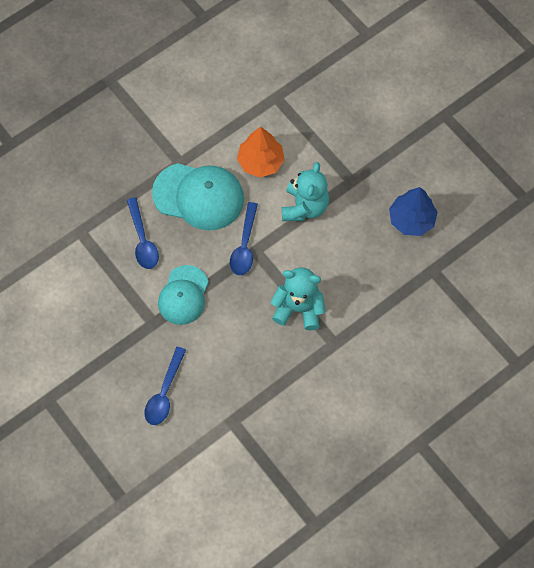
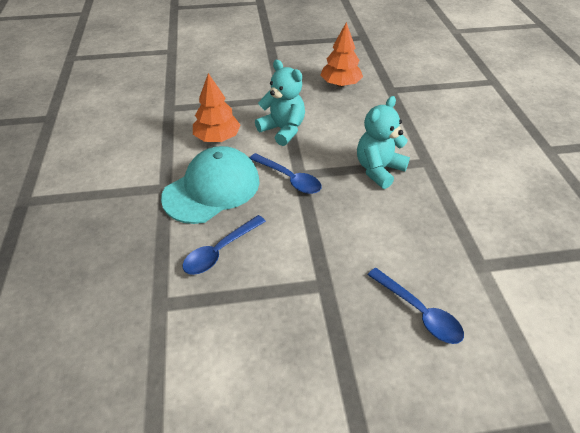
camera: 60 degrees left, 20 degrees down
(142, 240) = (220, 251): blue spoon -> blue spoon turned 120 degrees clockwise
(183, 295) = (309, 244): turquoise cap -> none
(411, 219) = (340, 84): blue tree -> orange tree

